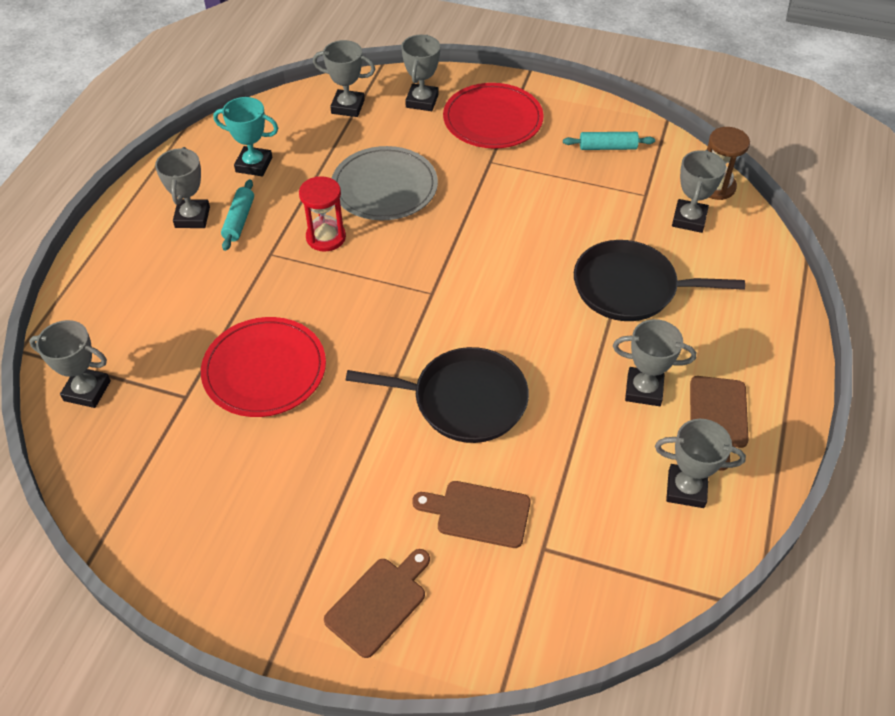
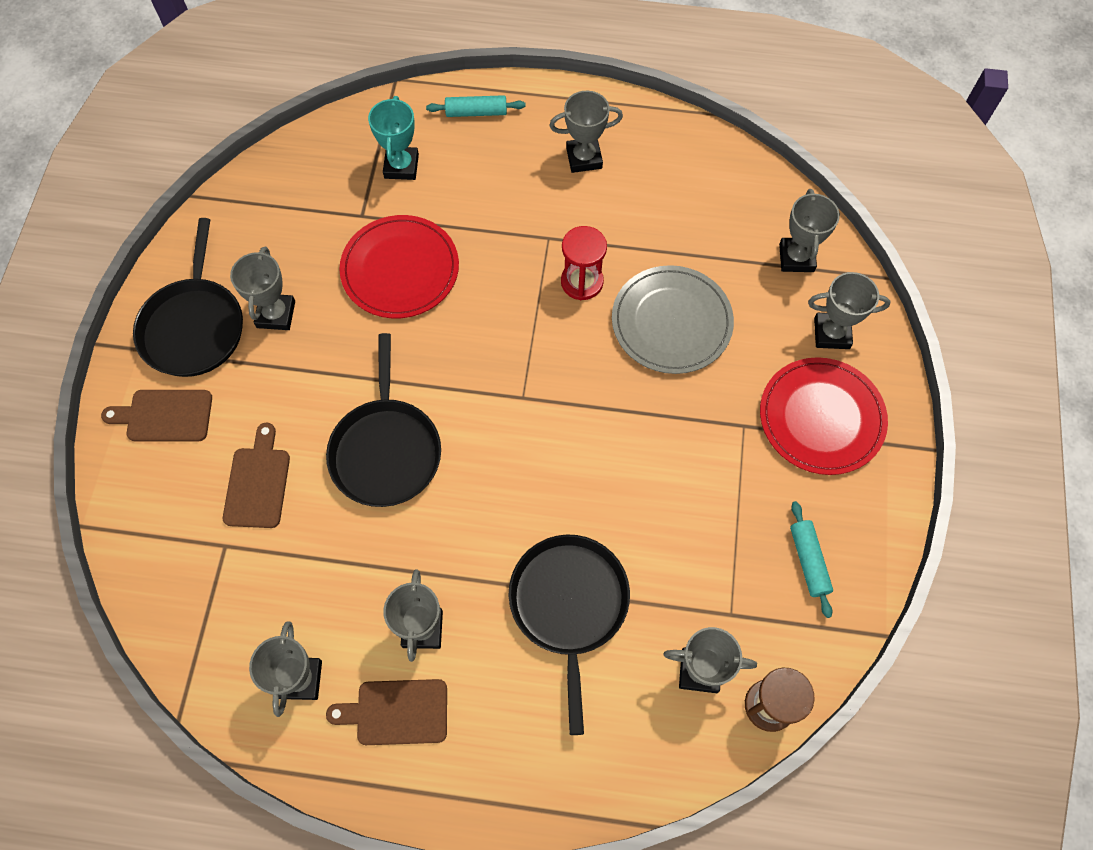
camera: 80 degrees right, 15 degrees up
(87, 391) = (358, 141): grey trophy -> grey trophy (276, 314)
(239, 220) = (588, 199): turquoise rolling pin -> turquoise rolling pin (476, 112)
(254, 165) = (674, 191): turquoise trophy -> turquoise trophy (401, 166)
(272, 567) = (194, 326): none -> black pan
(379, 603) = (164, 416): brown cutting board -> brown cutting board turned 150 degrees clockwise

